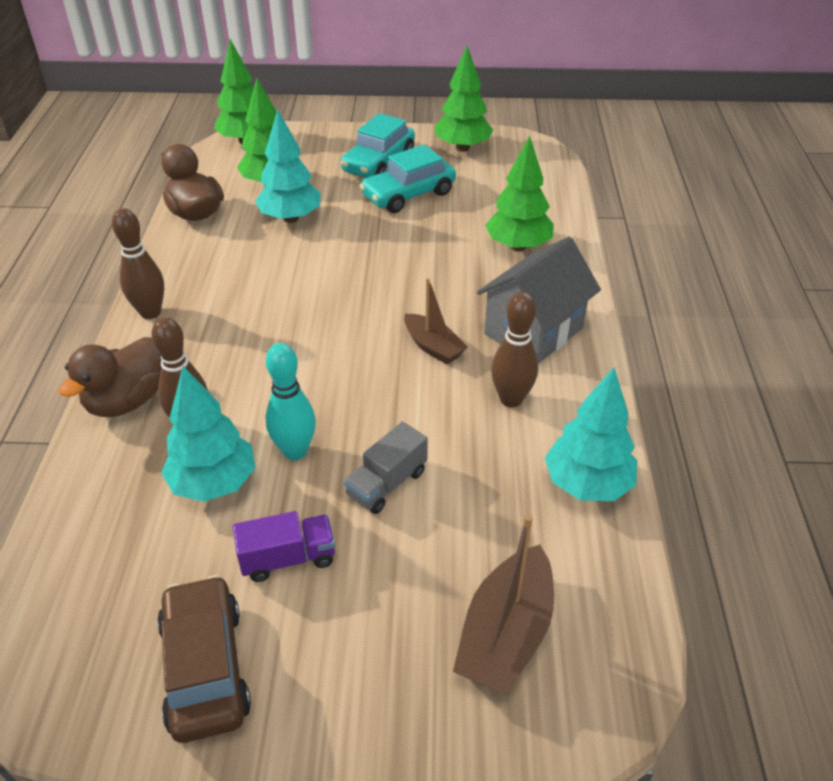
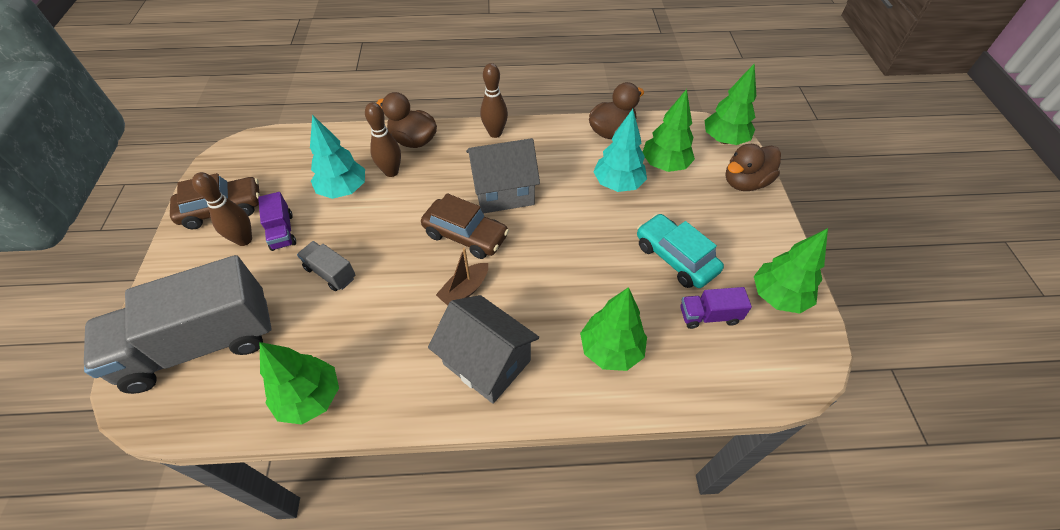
camera: 85 degrees right, 10 degrees up
(275, 309) = (503, 192): none -> grey house
(295, 451) = (364, 223): turquoise bowling pin -> none
(315, 139) = (745, 182): none -> brown duck
(344, 345) = (465, 235): none -> brown car
(378, 163) = (722, 231): turquoise car -> none
(481, 186) = (709, 315): none -> purple truck
(506, 634) = (201, 344): brown boat -> grey truck
(511, 399) = (404, 345): brown bowling pin -> brown bowling pin (244, 240)
(587, 484) = (310, 398): turquoise tree -> green tree

